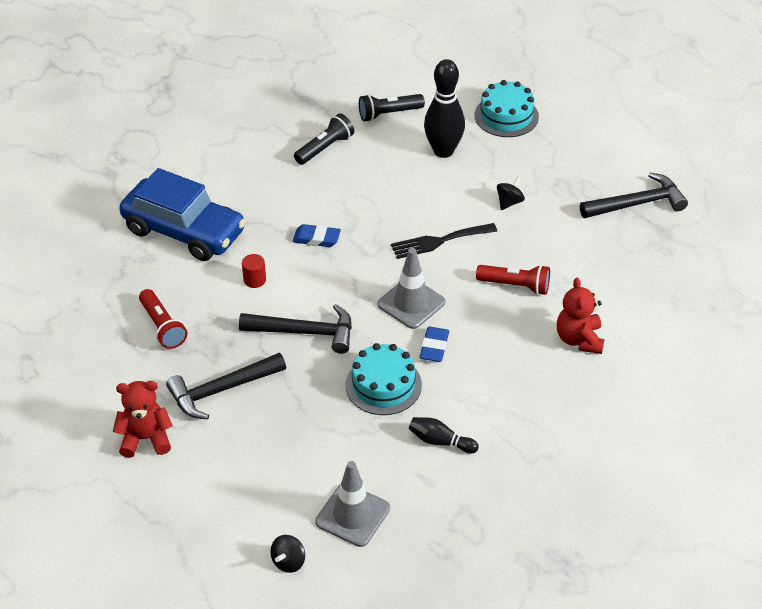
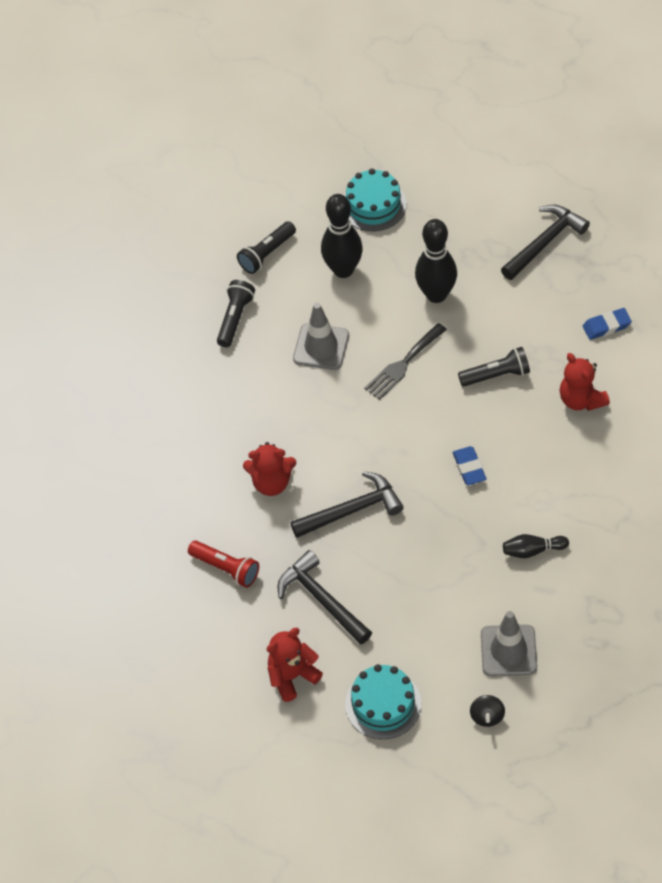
camera: 25 degrees left, 10 degrees up
(184, 231) = (172, 467): blue car -> none
(221, 390) = (322, 600): black hammer -> black hammer turned 105 degrees clockwise
(254, 280) = (271, 483): red cylinder -> red teddy bear
(316, 239) = (295, 415): blue eraser -> blue eraser (606, 326)
(383, 385) = (452, 524): turquoise cake -> turquoise cake (383, 704)
(411, 303) = (421, 436): grey traffic cone -> grey traffic cone (321, 347)
(509, 202) = (436, 294): black spinning top -> black bowling pin
(515, 286) = (496, 375): red flashlight -> black flashlight

